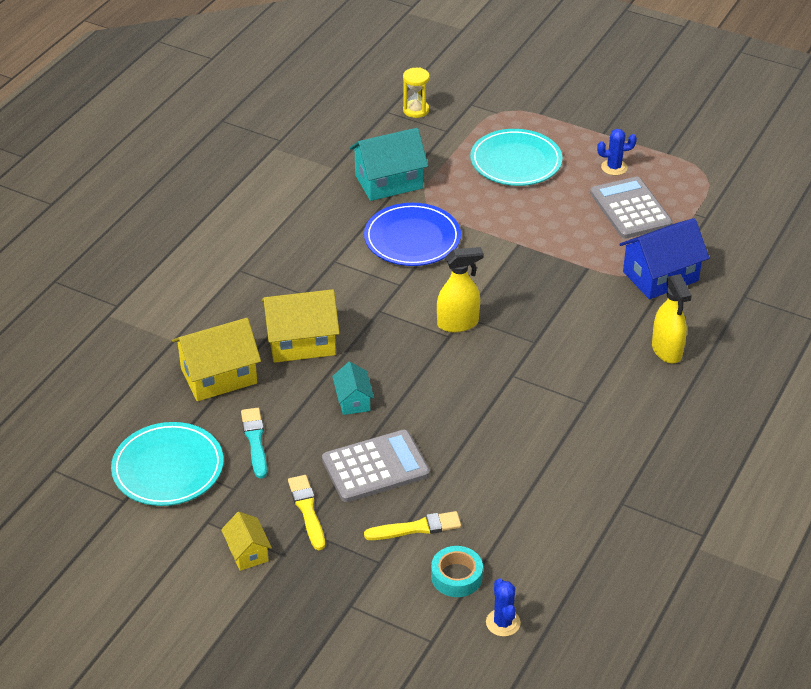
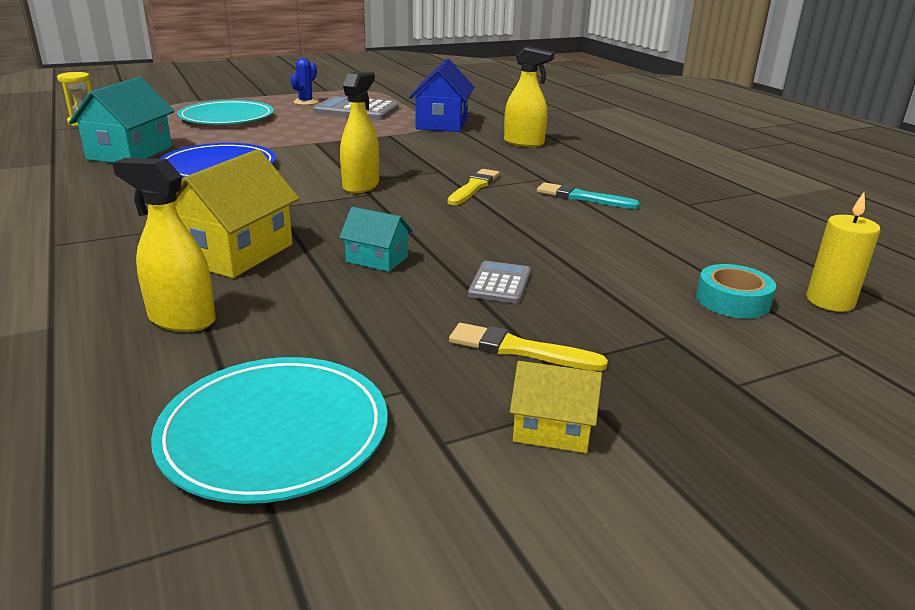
camera: 55 degrees left, 15 degrees down
(219, 376) = (181, 319): yellow house -> yellow spray bottle
(255, 441) = (339, 338): turquoise brush -> turquoise brush (582, 197)
(375, 467) = (499, 283): grey calculator -> grey calculator, size x0.55
(416, 528) = (629, 295): yellow brush -> yellow brush (474, 187)
(503, 623) = (830, 301): blue cactus -> yellow candle

